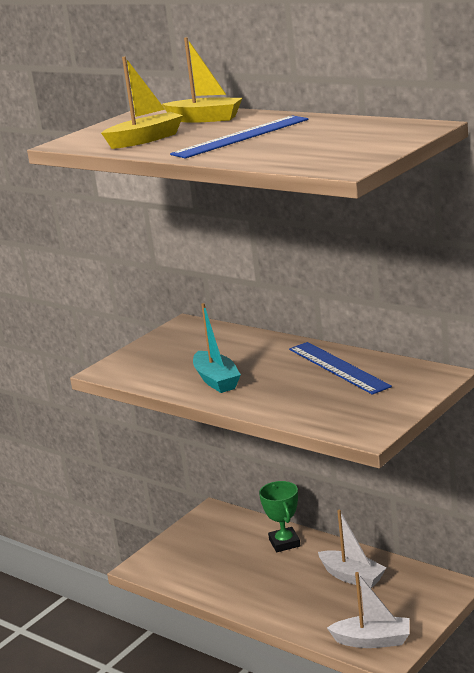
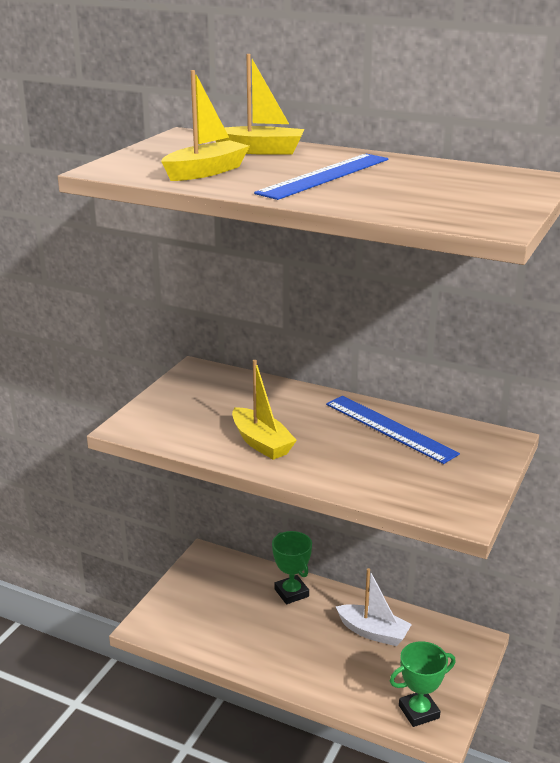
camera: 15 degrees left, 5 degrees up
(216, 380) = (261, 443): turquoise boat -> yellow boat
(373, 640) = (418, 712): white boat -> green trophy

